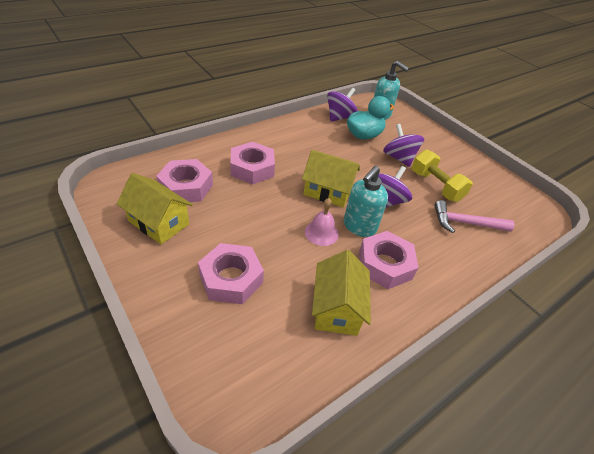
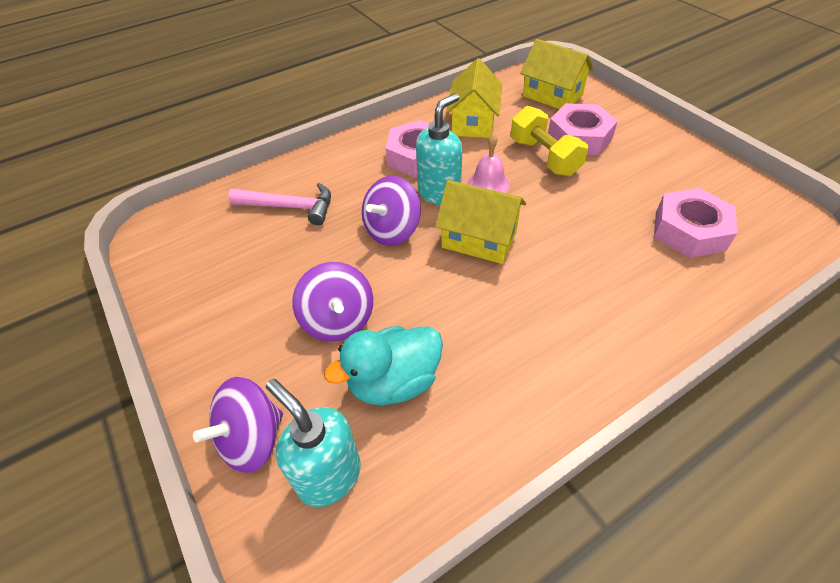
camera: 170 degrees left, 5 degrees up
(159, 222) = (689, 182): yellow house -> yellow house (552, 95)
(252, 168) = (606, 272): pink nut -> none
(339, 117) = (443, 448): purple spinning top -> purple spinning top (252, 439)
(435, 186) = (299, 263): yellow dumbbell -> yellow dumbbell (544, 157)

